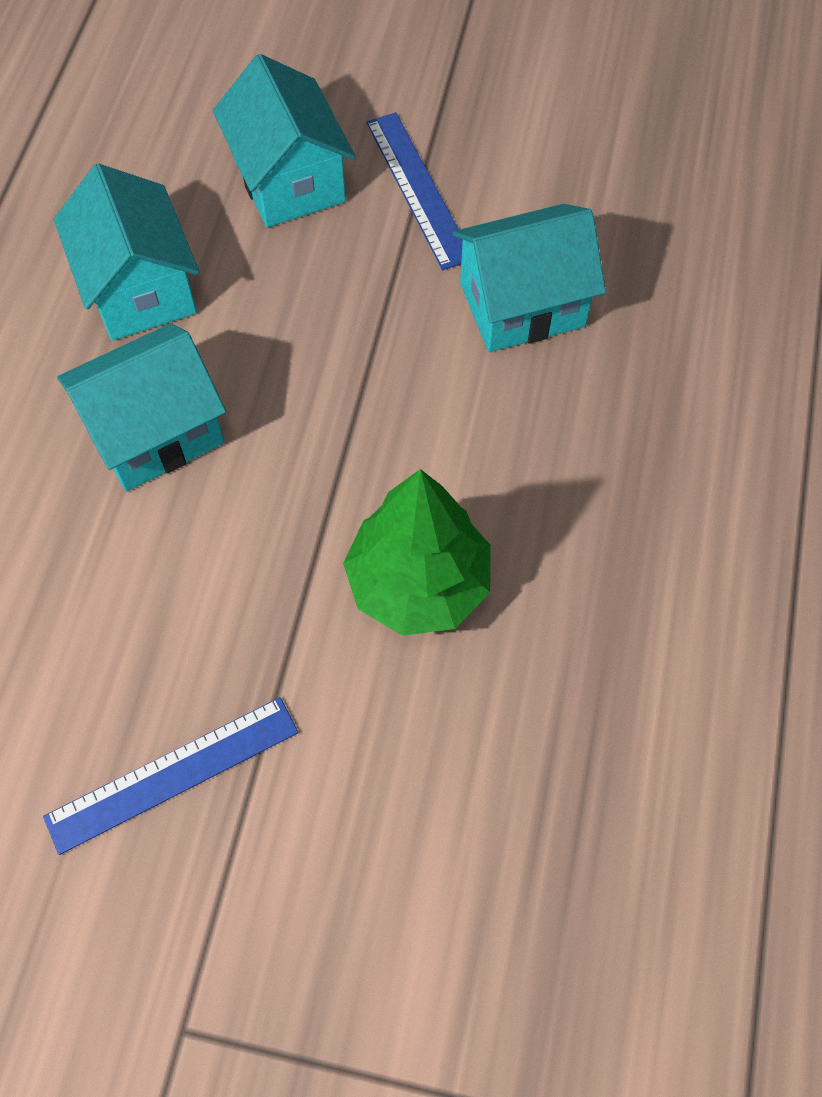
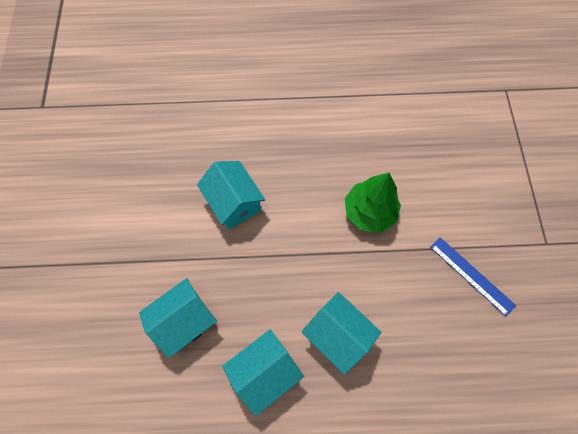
camera: 105 degrees left, 5 degrees up
(418, 189) = (180, 259): blue ruler -> none

